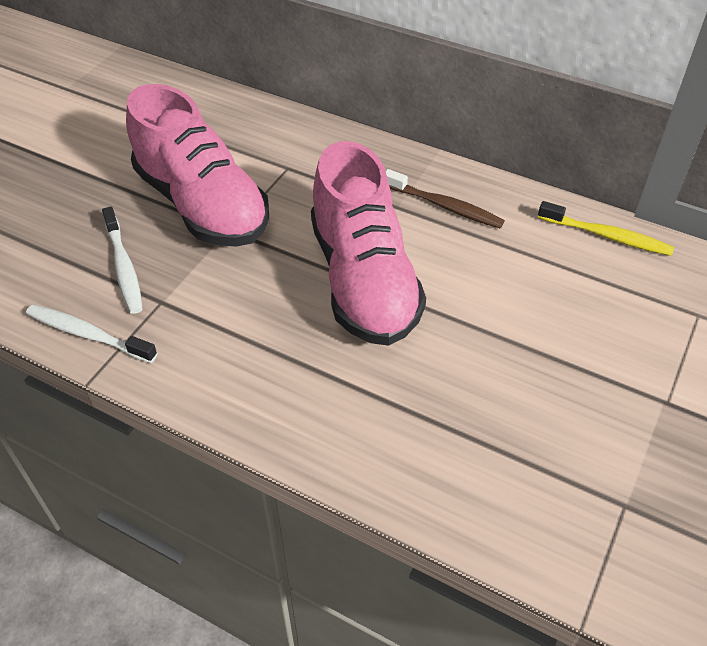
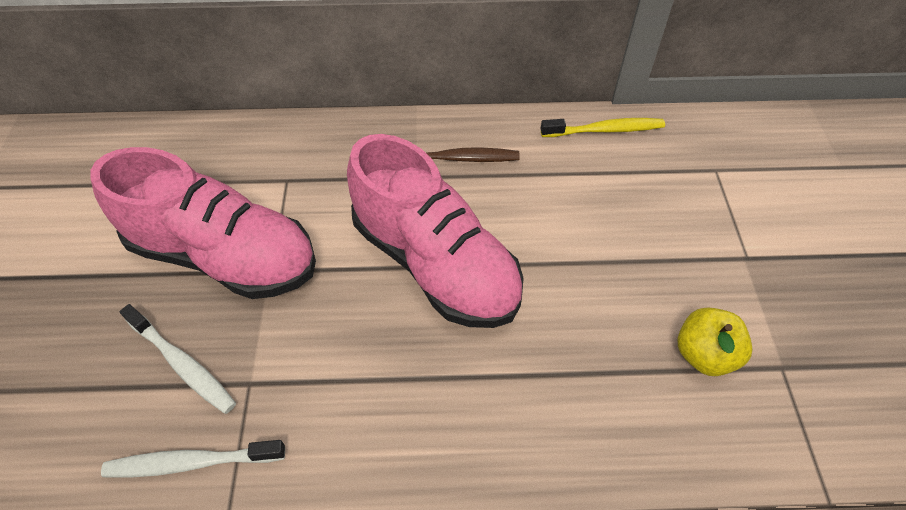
camera: 30 degrees left, 5 degrees up
(554, 458) = (704, 354): none -> yellow apple

